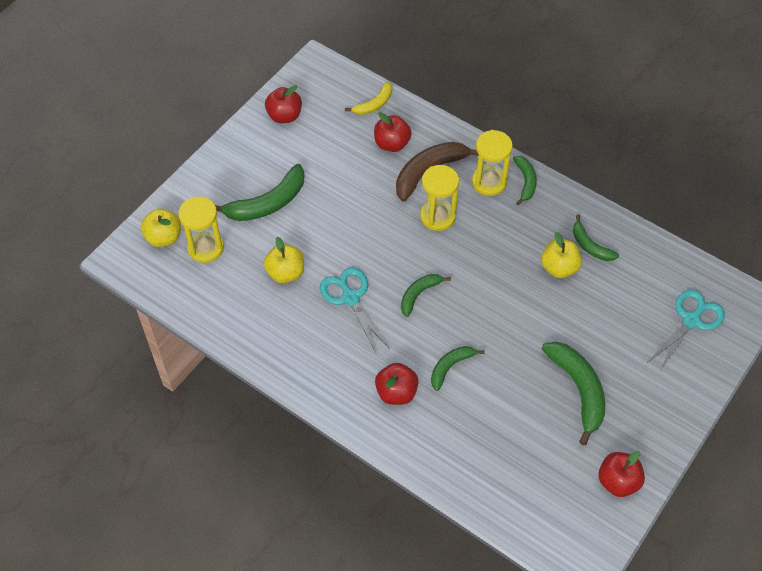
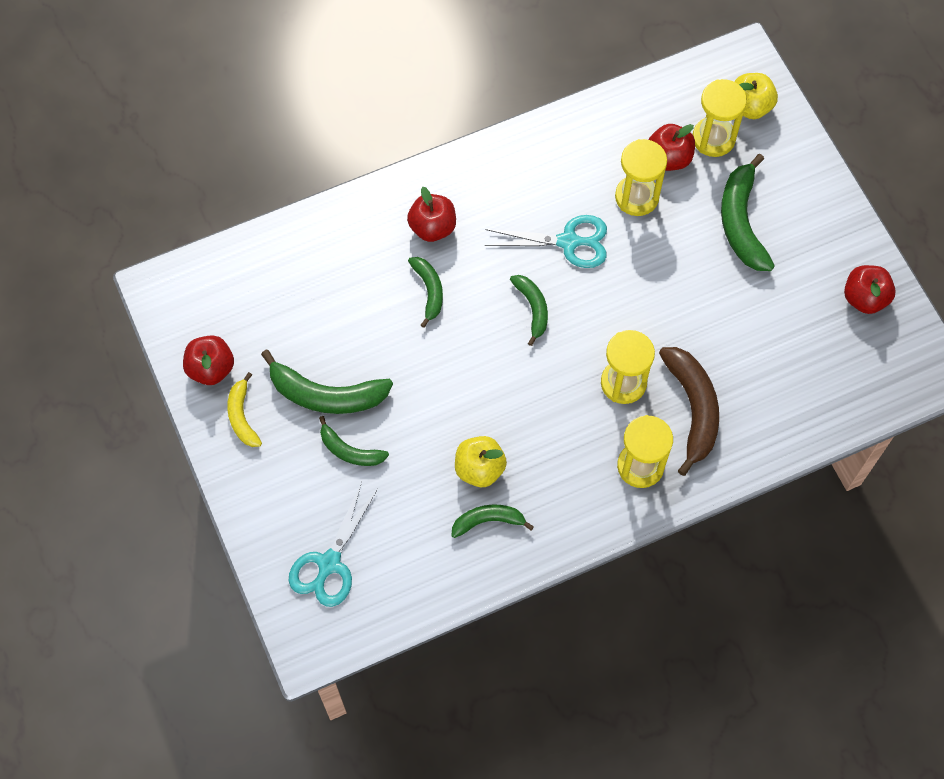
camera: 120 degrees right, 10 degrees up
(285, 273) = (637, 197): yellow apple -> yellow hourglass
(374, 104) = (832, 405): yellow banana -> yellow banana (242, 416)
(392, 144) = (757, 391): red apple -> red apple (669, 158)
(525, 182) = (617, 507): green banana -> green banana (350, 451)
(691, 320) = (329, 563): turquoise scissors -> turquoise scissors turned 45 degrees clockwise

